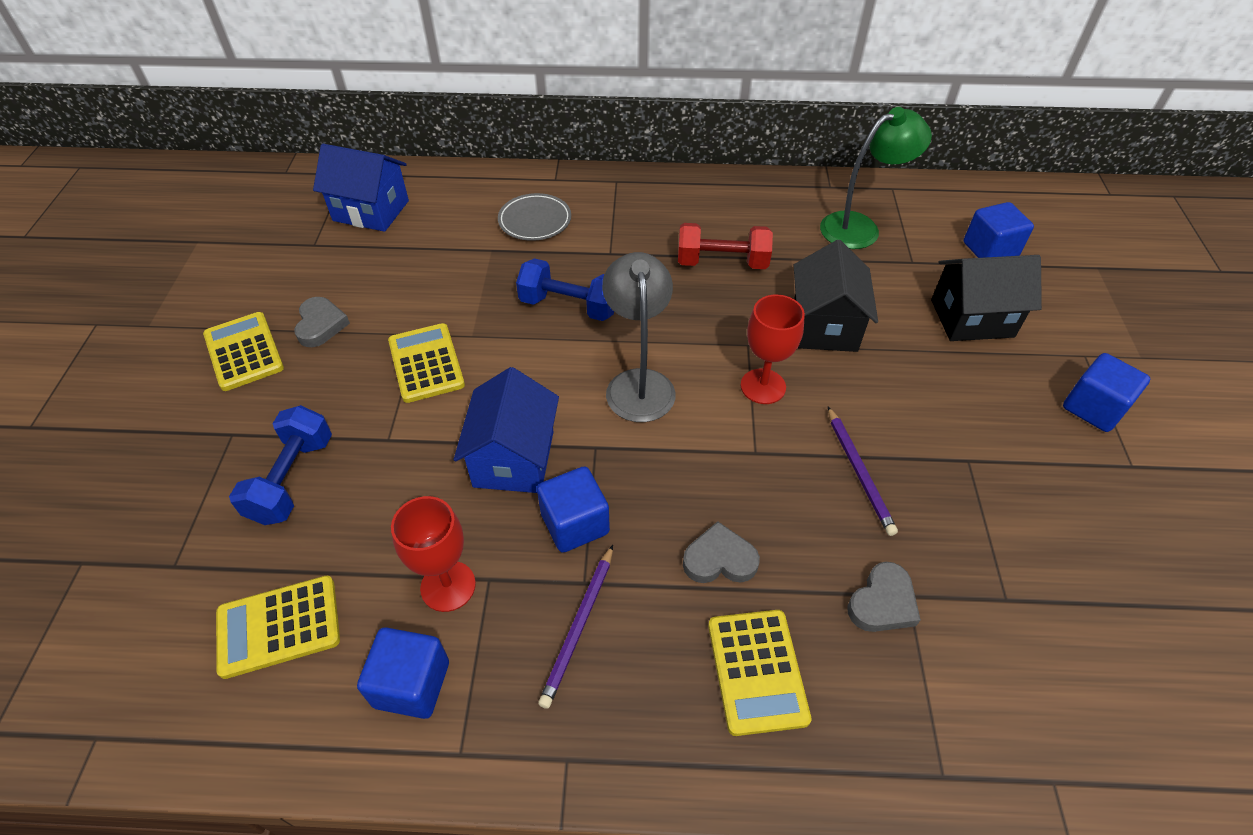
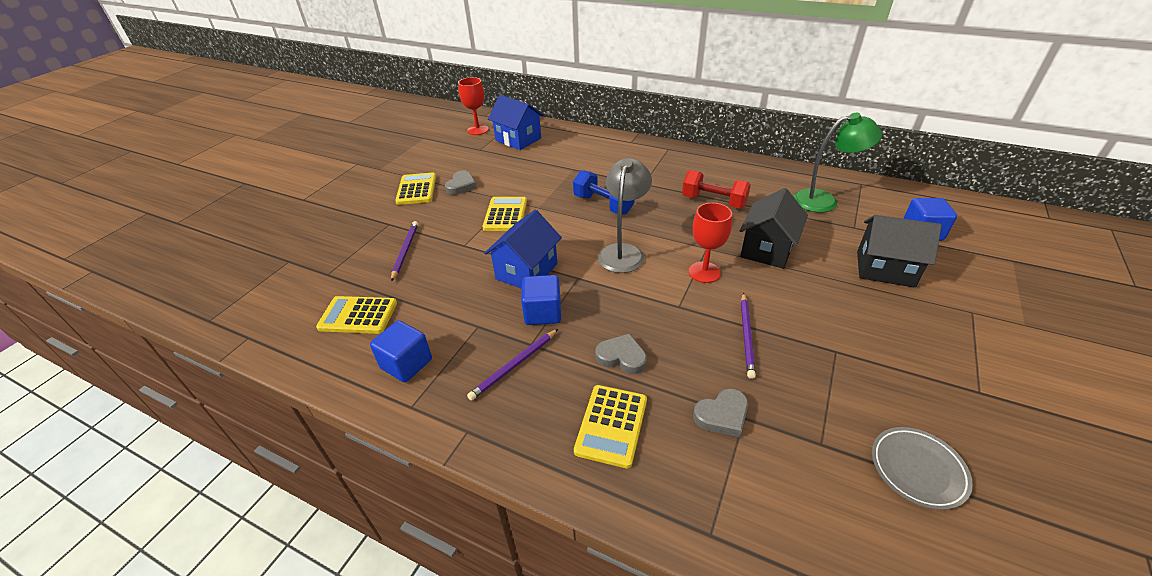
camera: 25 degrees right, 10 degrees down
(292, 479) = (405, 251): blue dumbbell -> purple pencil
(448, 586) = (453, 323): red goblet -> red goblet (477, 130)
(535, 221) = (607, 159): grey plate -> grey plate (917, 469)
(1093, 408) = (962, 346): blue cube -> none

